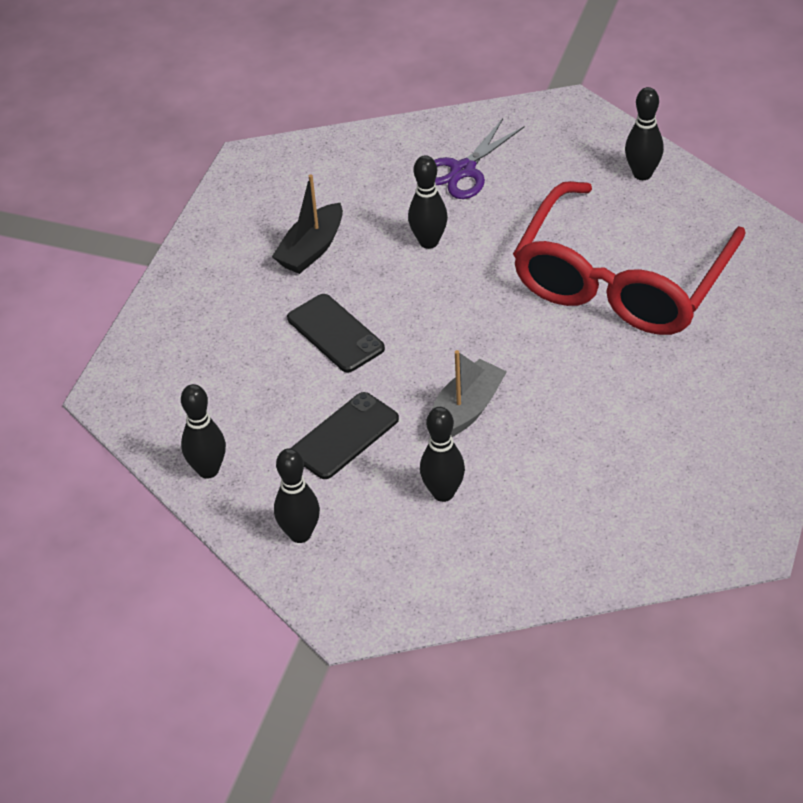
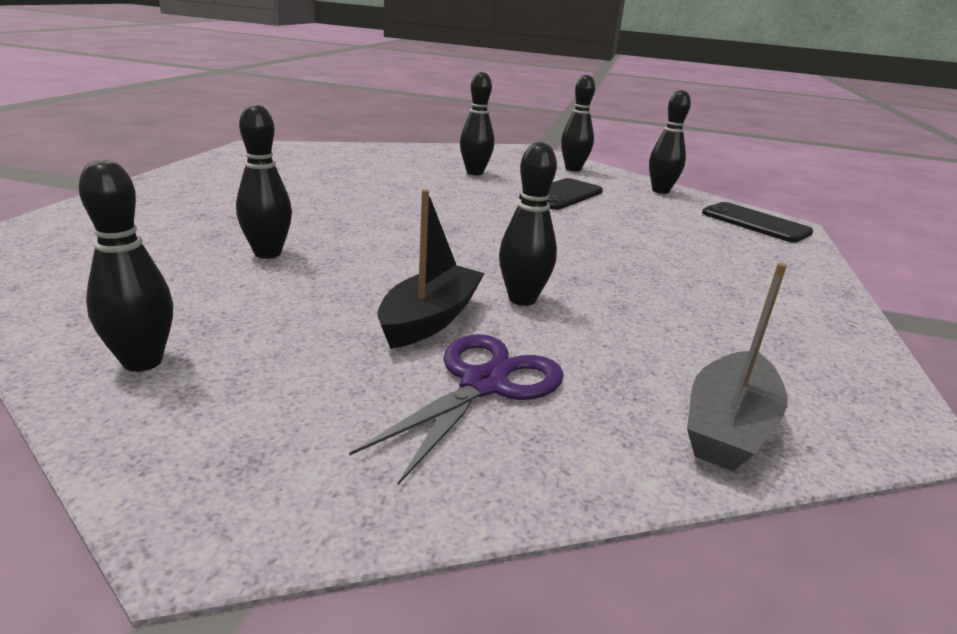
camera: 170 degrees right, 20 degrees down
(311, 249) = (680, 301): black boat -> black boat (430, 319)
(335, 333) = (603, 240): black phone -> black phone (755, 223)
(466, 410) = (459, 197): grey boat -> grey boat (728, 426)
(622, 280) = (268, 253): red glasses -> black bowling pin

